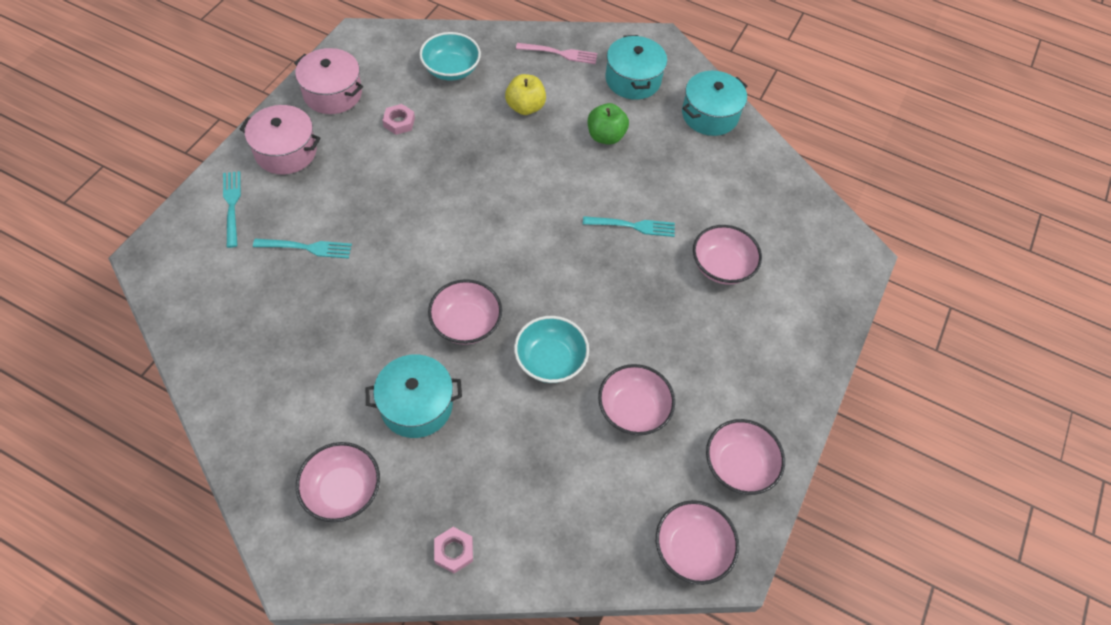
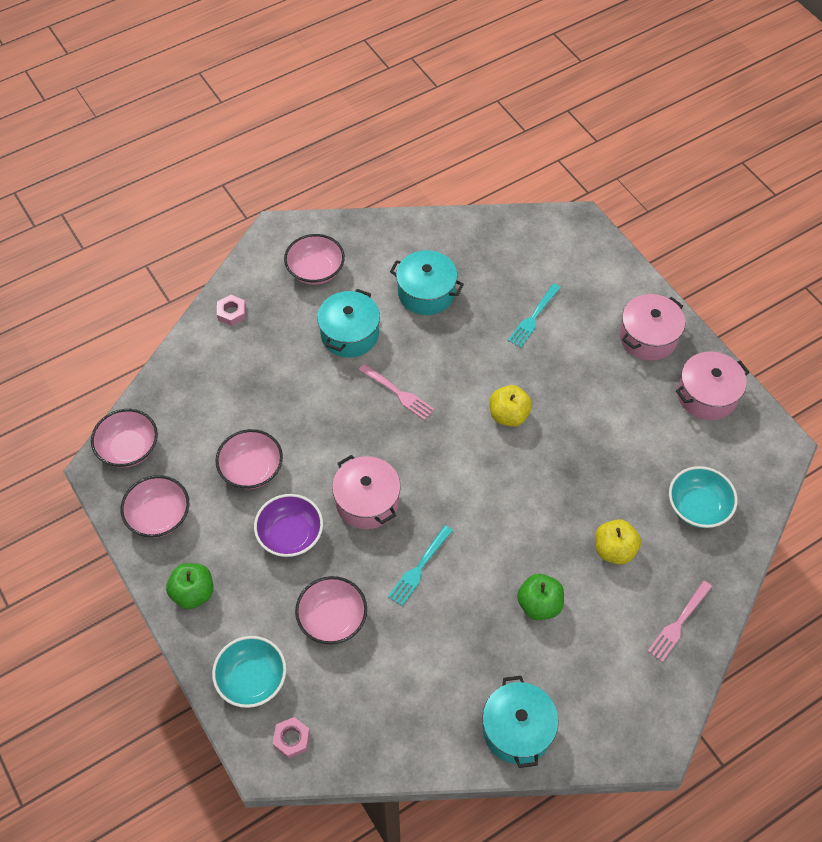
camera: 125 degrees right, 0 degrees up
(232, 205) = (605, 284): turquoise fork -> none
(399, 122) = (644, 433): pink nut -> pink nut (292, 739)
(437, 223) = (508, 415): none -> yellow apple
(466, 323) = (398, 393): pink bowl -> pink fork
(550, 360) = (329, 434): turquoise bowl -> turquoise bowl (252, 679)
(599, 293) = (367, 501): none -> pink pot
(633, 80) = (606, 678): turquoise pot -> turquoise pot (426, 293)
(674, 338) = (290, 535): none -> purple bowl
(783, 386) = (193, 593): none -> green apple

